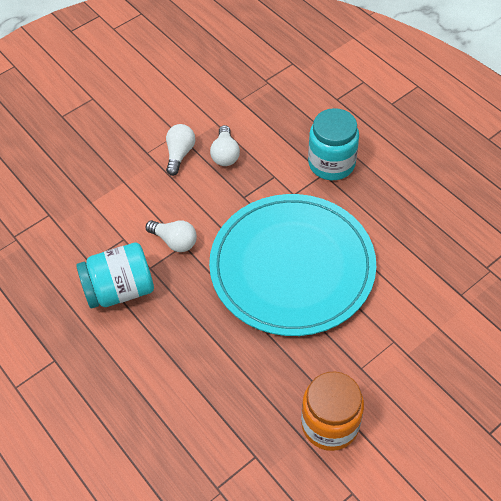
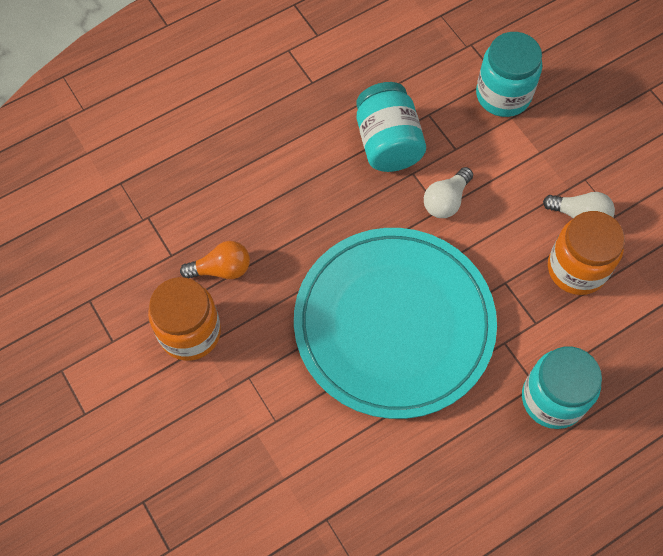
camera: 95 degrees right, 10 degrees up
(68, 209) = (503, 95): none -> turquoise jar
(225, 154) = (576, 268): white light bulb -> orange jar
(263, 408) = (221, 269): none -> orange light bulb

